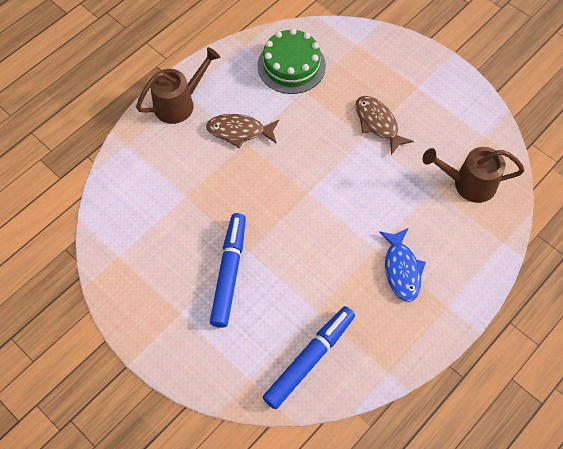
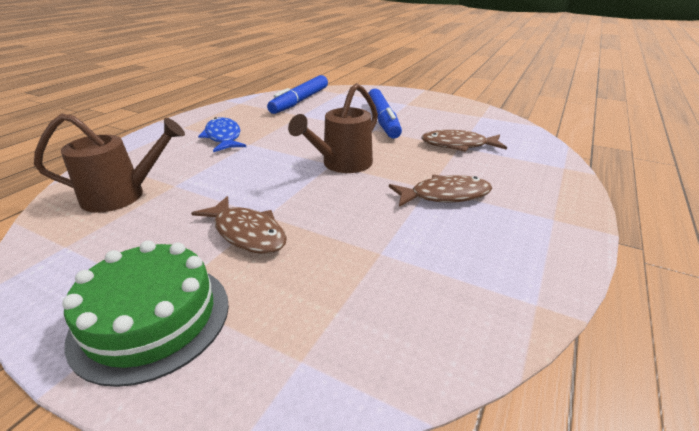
camera: 165 degrees right, 30 degrees down
(180, 103) = (550, 208): brown watering can -> brown watering can (342, 165)
(185, 198) = (458, 145): none -> brown fish
(291, 65) = (423, 287): green cake -> green cake (151, 318)

